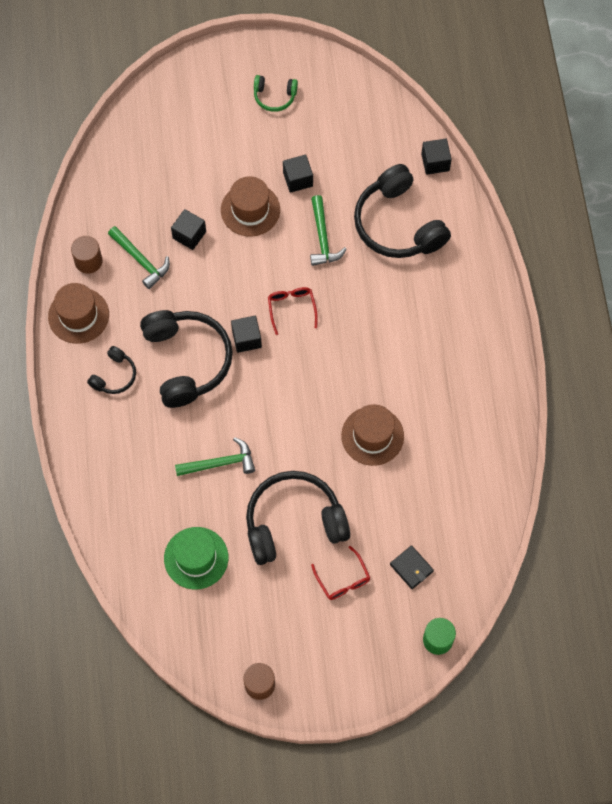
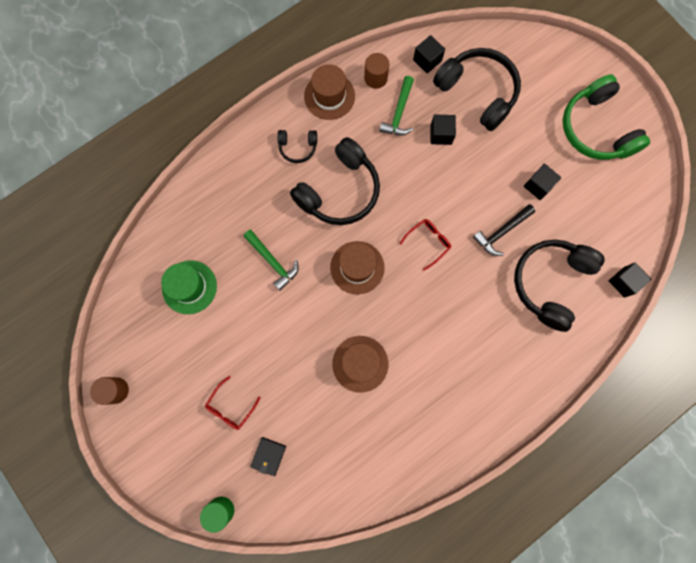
camera: 60 degrees right, 10 degrees up
(246, 339) = (383, 224): black cube -> black cube (427, 60)
(250, 210) = (489, 166): brown hat -> brown hat (357, 267)
(274, 97) = (595, 129): green headphones -> green headphones, size x2.06
(293, 522) = (256, 343): black headphones -> black headphones (478, 92)
(323, 238) = (501, 232): green hammer -> black hammer

